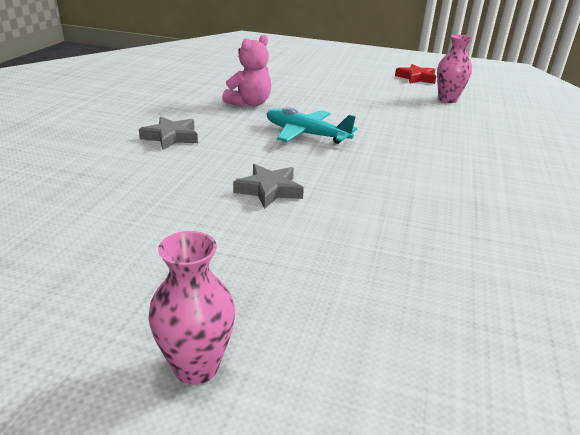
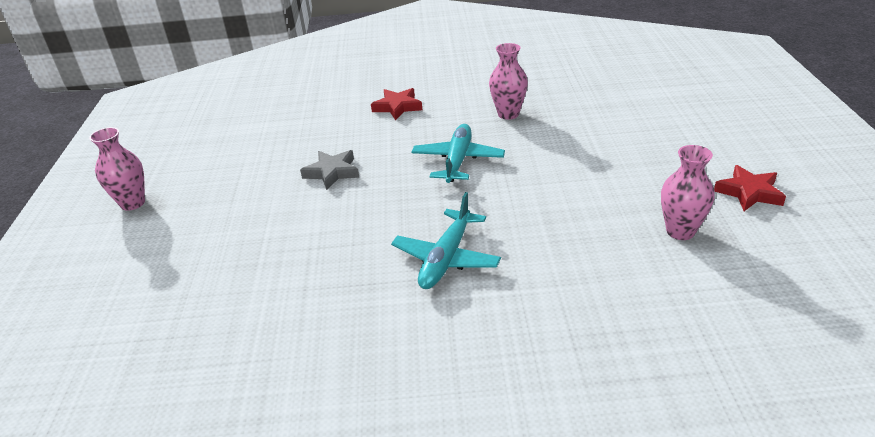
camera: 75 degrees right, 5 degrees up
(171, 137) = (397, 107): grey star -> red star
(249, 103) = (508, 114): pink teddy bear -> pink vase
(451, 167) = (446, 258): none -> turquoise plane

